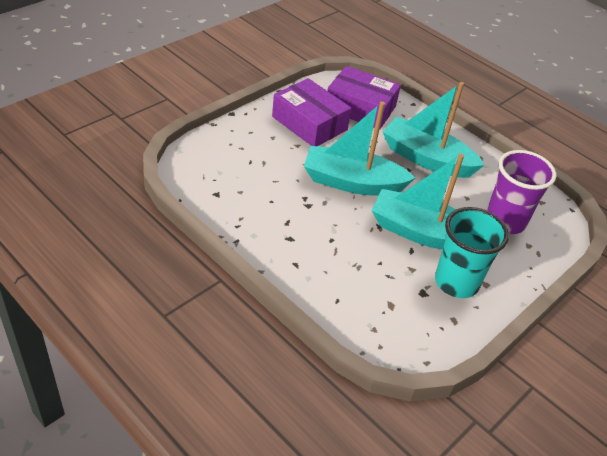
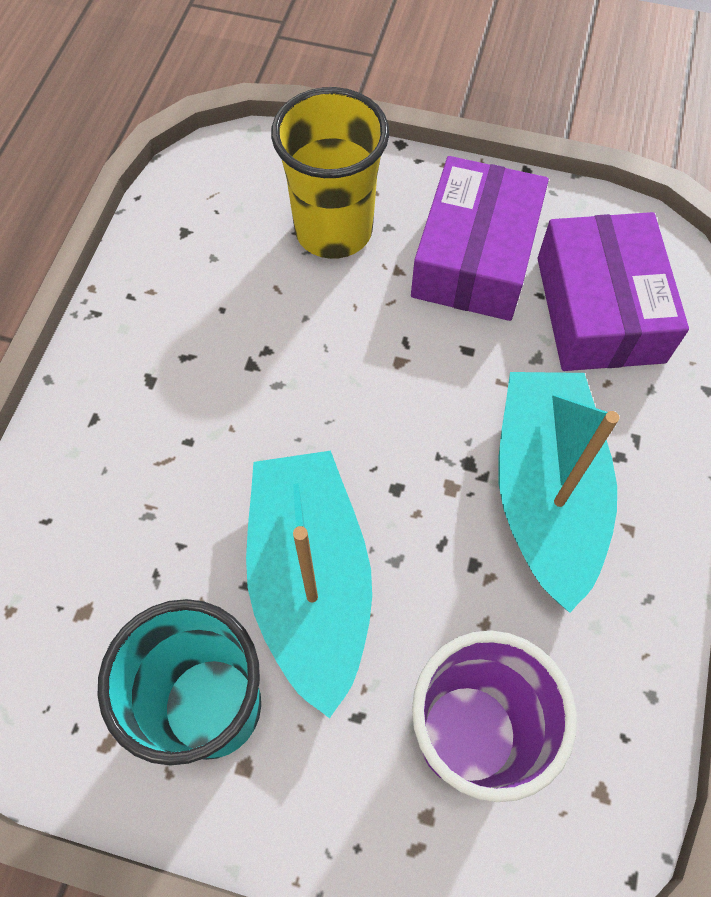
camera: 65 degrees right, 20 degrees up
(260, 151) = (333, 231): none -> yellow cup
(352, 182) = (364, 401): turquoise boat -> none

